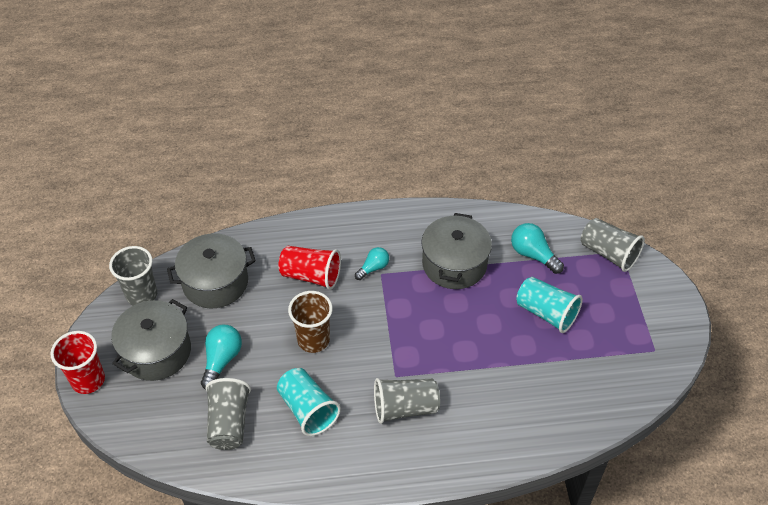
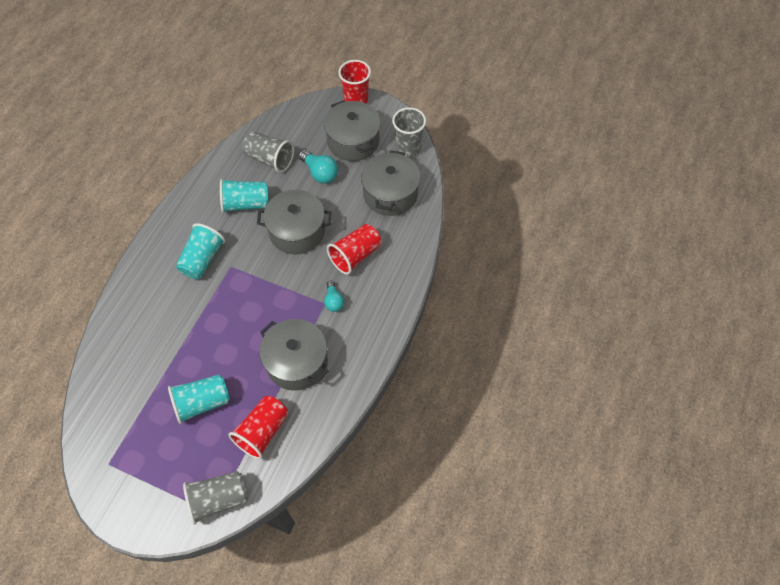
camera: 120 degrees right, 10 degrees up
(313, 340) = (297, 231): brown cup -> grey pot
(405, 408) = (202, 259): grey cup -> turquoise cup
(533, 255) = (263, 431): turquoise light bulb -> red cup

